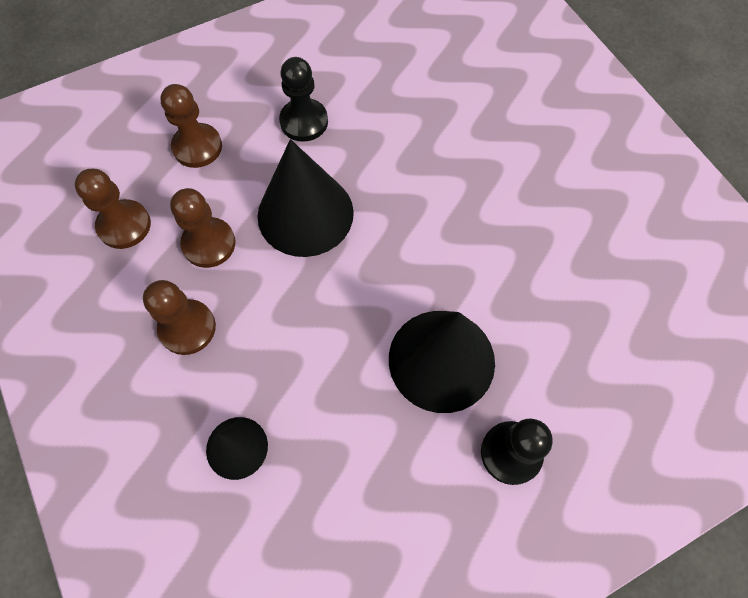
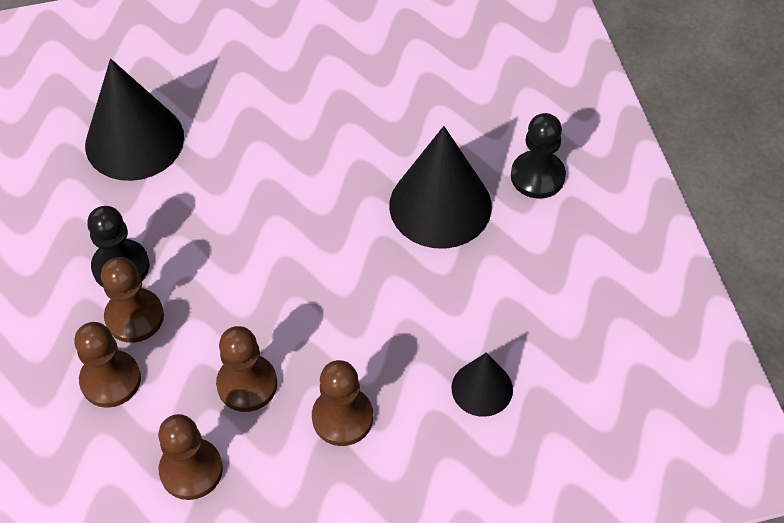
camera: 75 degrees left, 10 degrees down
(258, 145) = (134, 317): none -> brown pawn
(305, 214) = (243, 286): black cone -> black cone (134, 141)

